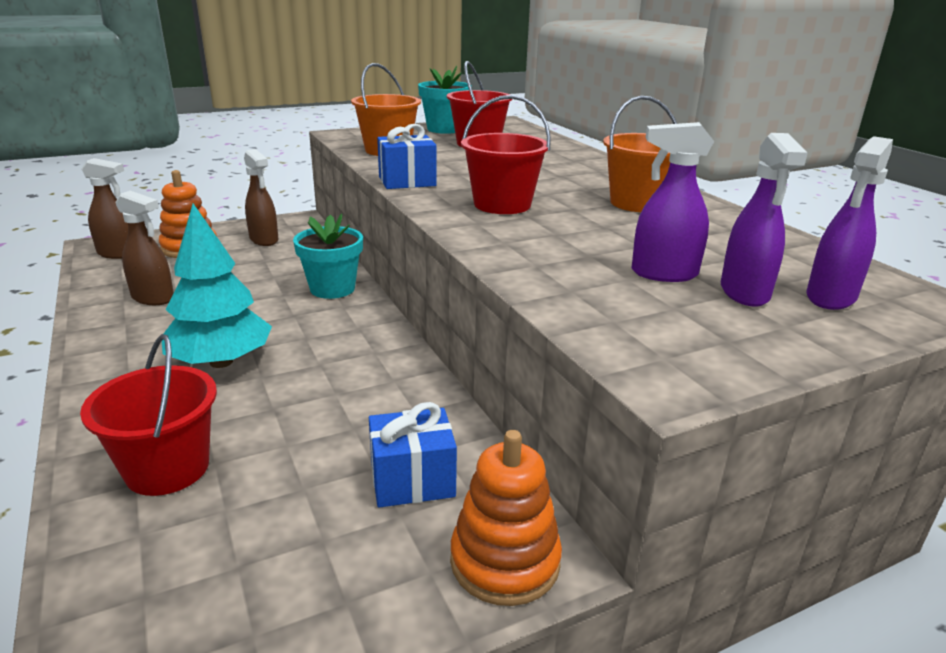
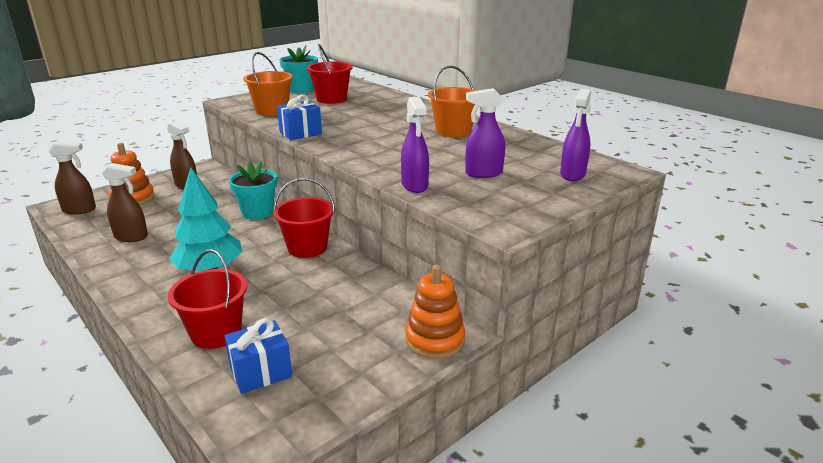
camera: 15 degrees left, 0 degrees up
(412, 480) = (367, 312): blue gift -> blue gift (261, 372)
(502, 205) = (371, 142): red bucket -> red bucket (307, 248)
(744, 293) = (529, 178): purple spray bottle -> purple spray bottle (415, 186)

